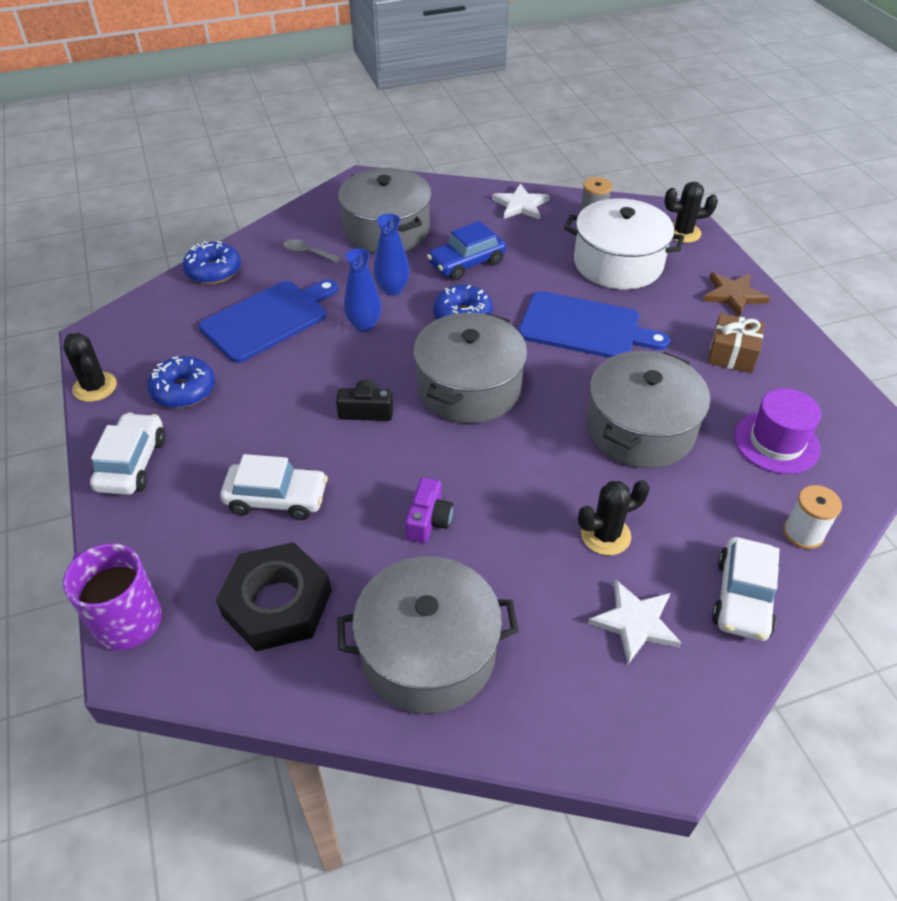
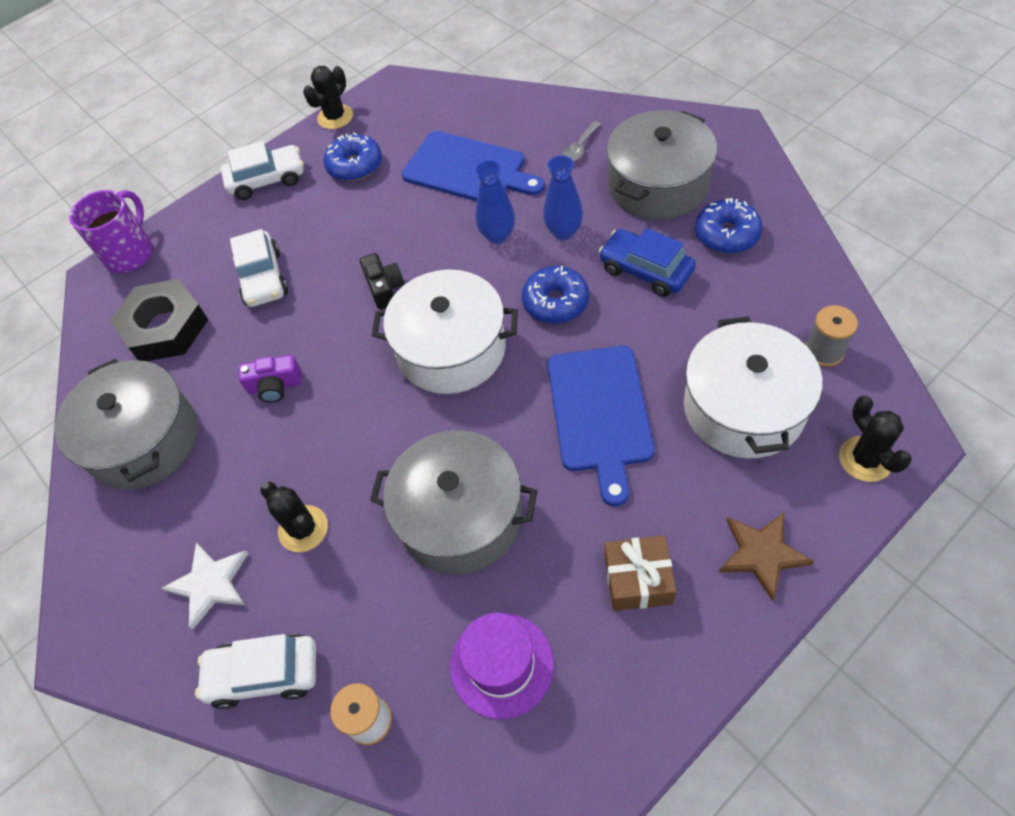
camera: 75 degrees right, 10 degrees up
(214, 271) = (511, 104): blue donut -> blue donut (726, 234)
(307, 253) = (579, 148): grey spoon -> grey spoon turned 150 degrees counterclockwise
(469, 387) = (451, 349): grey pot -> white pot
(520, 205) = (793, 274): white star -> none

